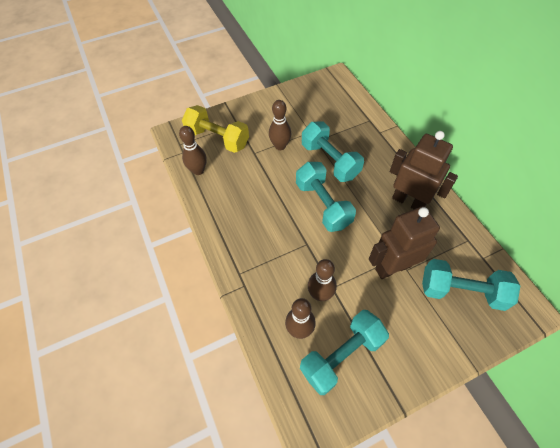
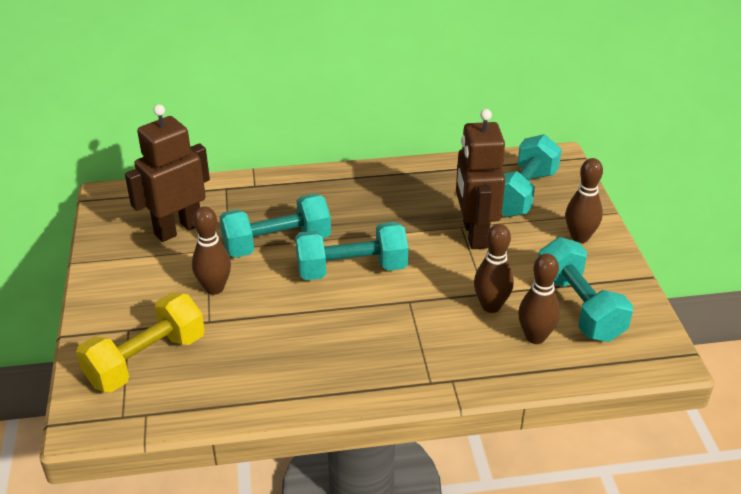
camera: 75 degrees left, 20 degrees down
(198, 170) = (203, 398): brown bowling pin -> brown bowling pin (579, 237)
(409, 201) = (384, 194): brown robot -> brown robot (178, 229)

